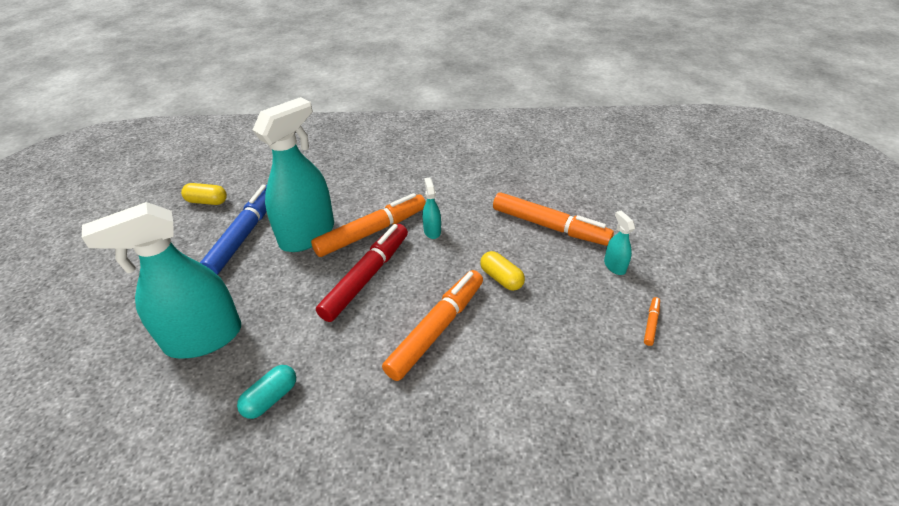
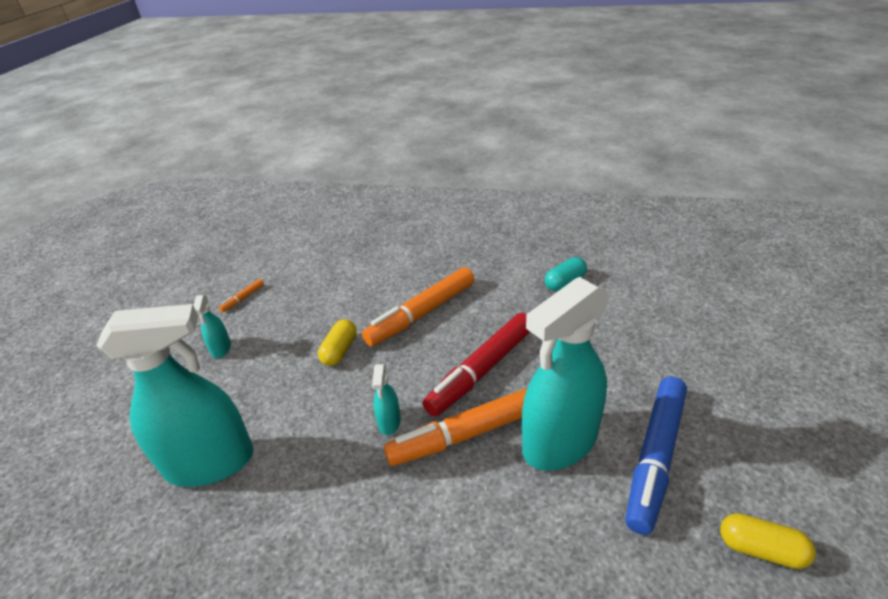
camera: 165 degrees left, 5 degrees down
(203, 338) = (644, 330): turquoise spray bottle -> turquoise spray bottle (210, 462)
(501, 278) = (340, 350): yellow capsule -> yellow capsule turned 45 degrees clockwise
(549, 226) = (243, 406): orange marker -> none

